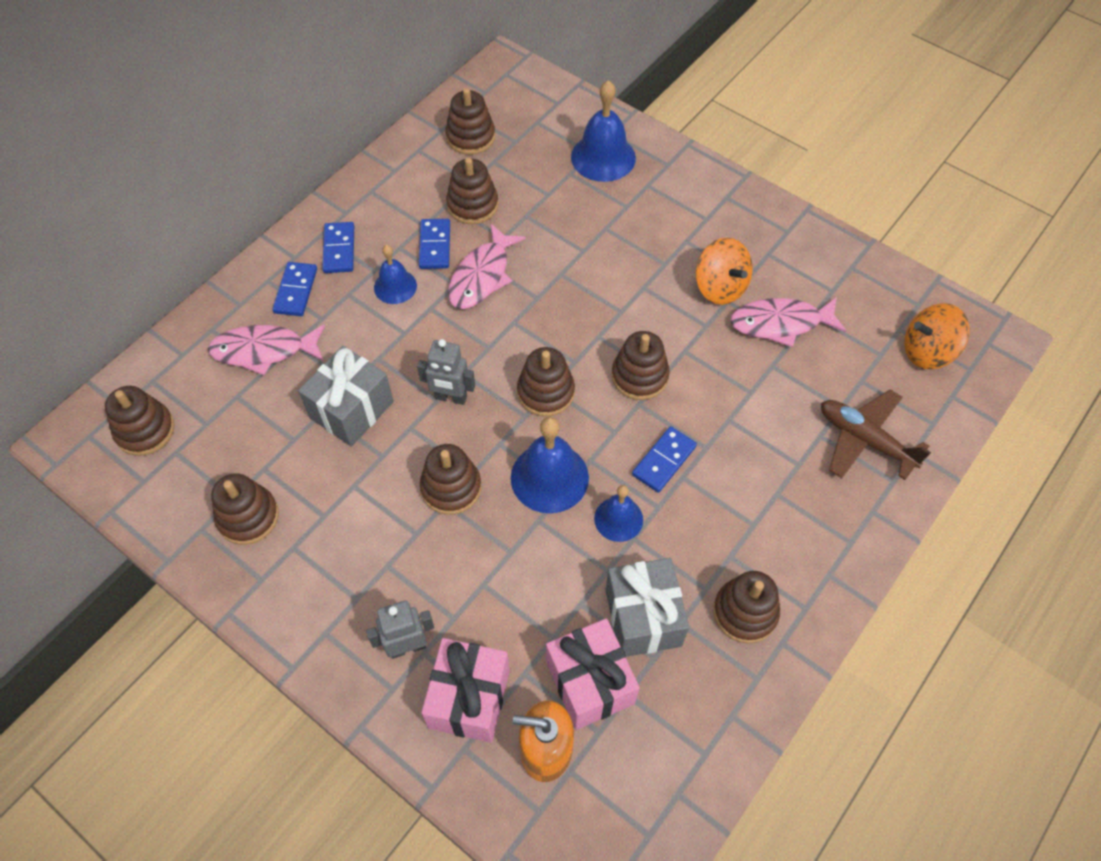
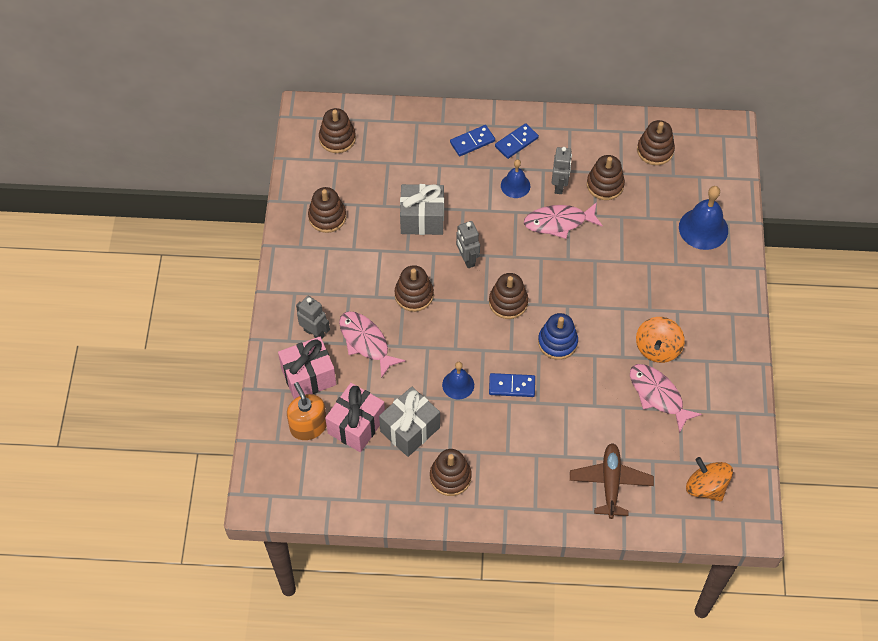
camera: 55 degrees right, 0 degrees up
(264, 351) = (424, 155): pink fish -> pink fish (366, 342)
(435, 246) = (559, 186): blue domino -> grey robot
(549, 477) = (456, 337): blue bell -> none
(639, 376) = (557, 342): brown stacking toy -> blue stacking toy

